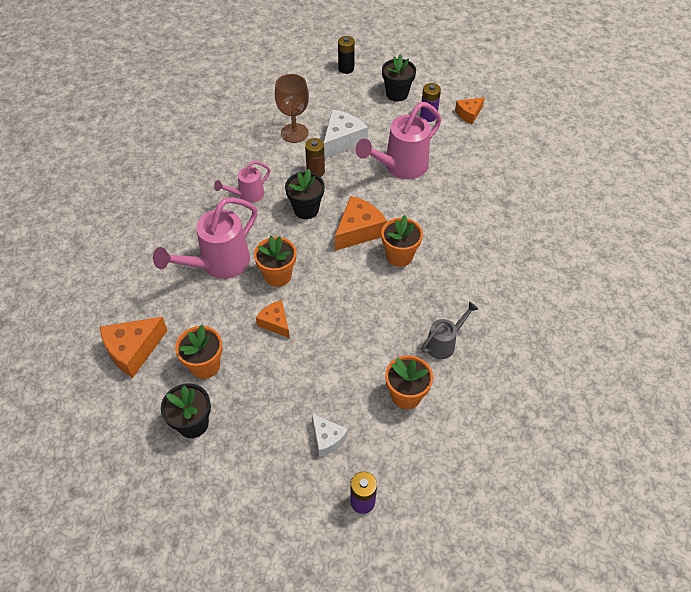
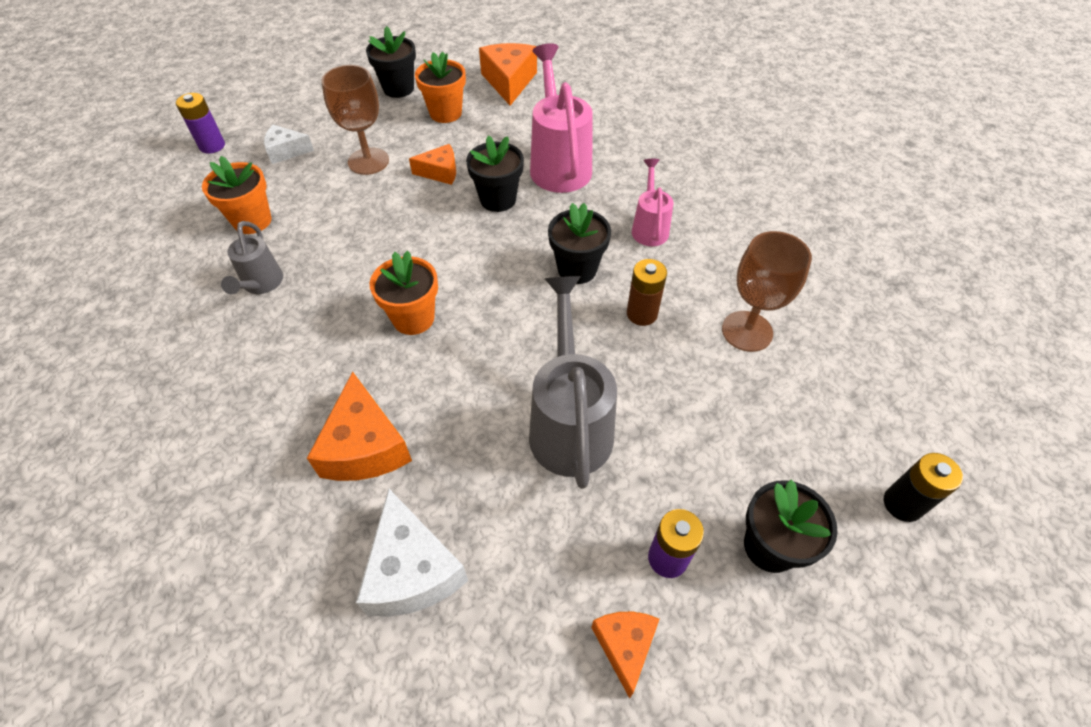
camera: 125 degrees right, 0 degrees up
(278, 275) = (498, 199): orange flower pot -> black flower pot
(296, 374) = (368, 161): none -> brown goblet
(342, 141) = (688, 381): white cheese -> white cheese (412, 570)
(358, 231) = (493, 301): orange cheese -> orange cheese (365, 446)
(400, 167) = (569, 423): pink watering can -> grey watering can

